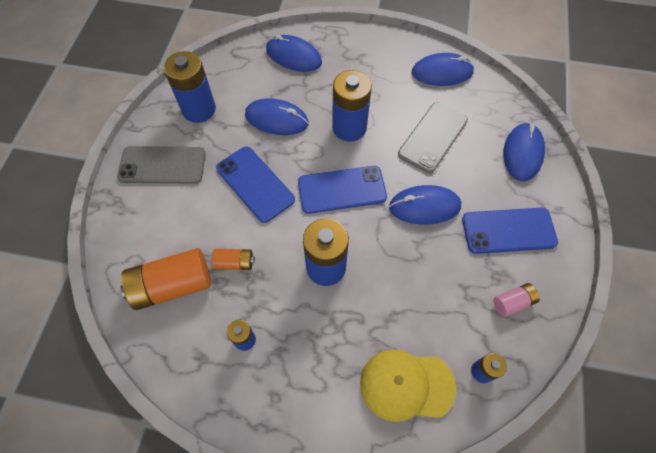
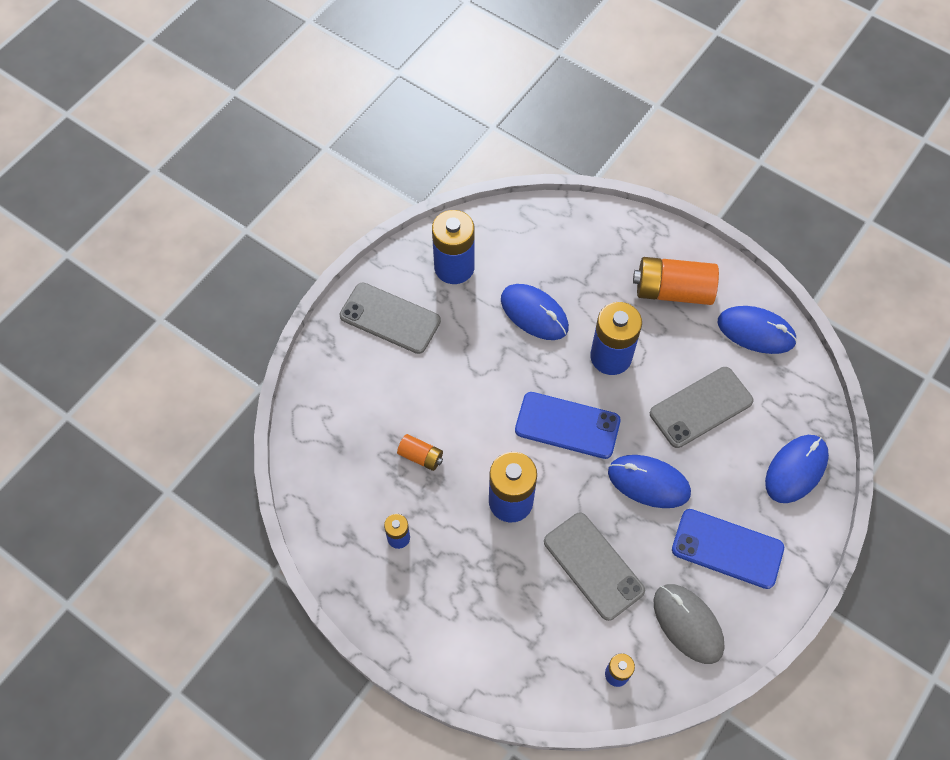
camera: 25 degrees right, 0 degrees up
(172, 285) = (351, 453): orange battery -> orange battery (672, 291)
(255, 184) = (477, 380): blue phone -> none
(293, 56) = (589, 241): blue mouse -> none
(406, 385) = (534, 651): yellow cap -> none
(417, 289) = (593, 566): none -> grey phone
(513, 302) = (688, 624): pink battery -> grey mouse

